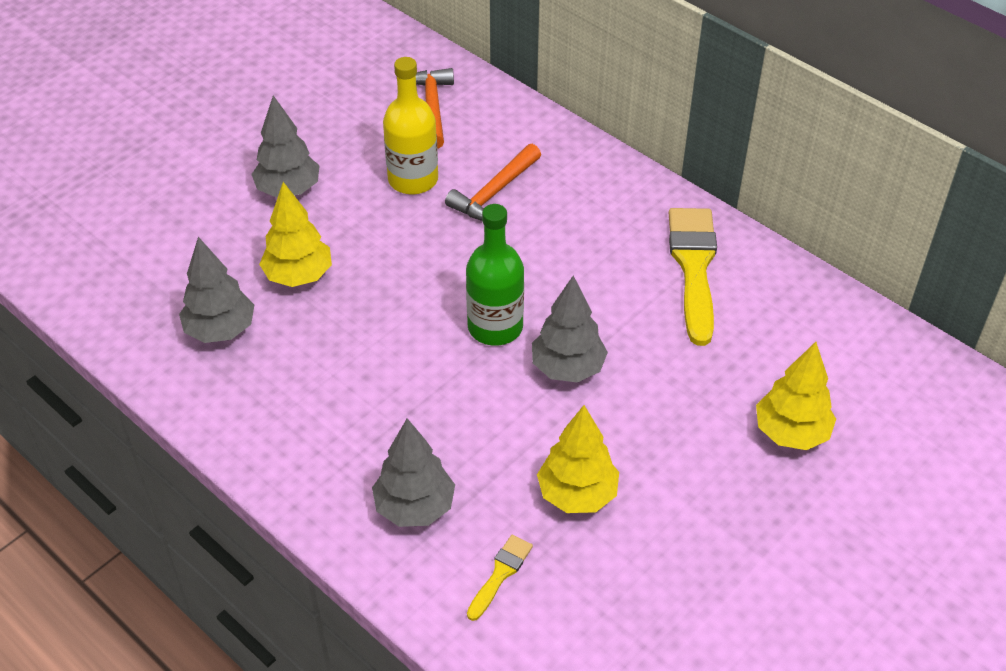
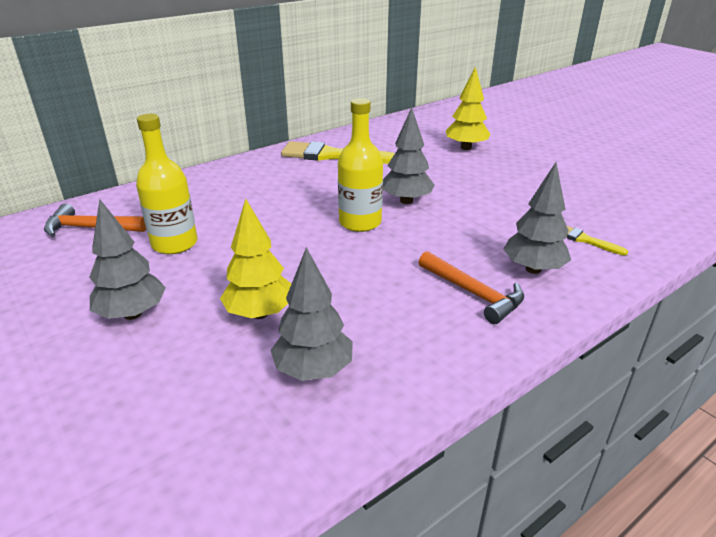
camera: 80 degrees left, 15 degrees down
(494, 193) = (218, 210): orange hammer -> orange hammer (474, 293)
(495, 327) = (360, 222): green bottle -> yellow bottle
(577, 494) = (514, 208): yellow tree -> none

